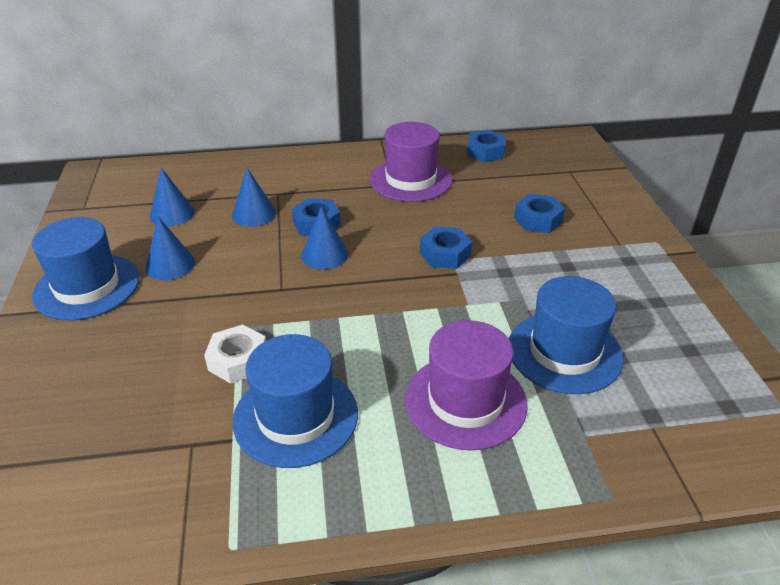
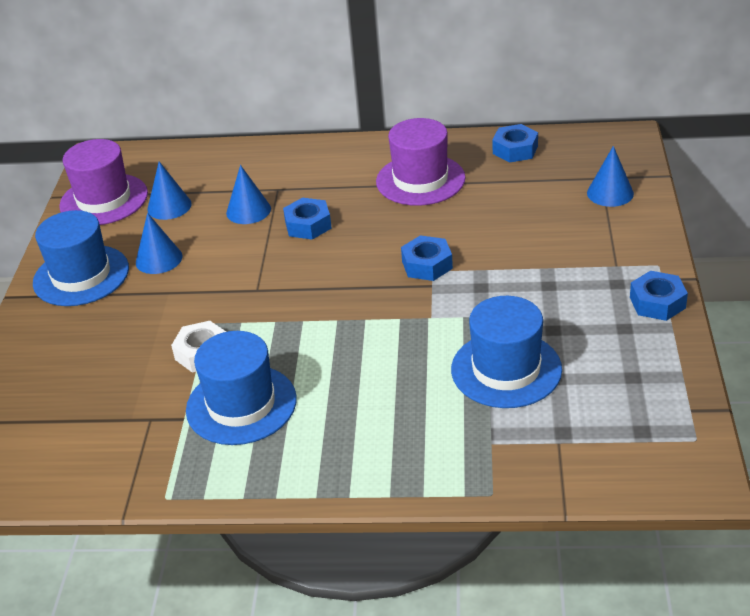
camera: 15 degrees right, 0 degrees up
(324, 255) = (307, 258): blue cone -> blue cone (610, 193)
(465, 401) = (395, 405): purple hat -> purple hat (104, 200)
(538, 220) = (539, 233): blue nut -> blue nut (657, 302)

